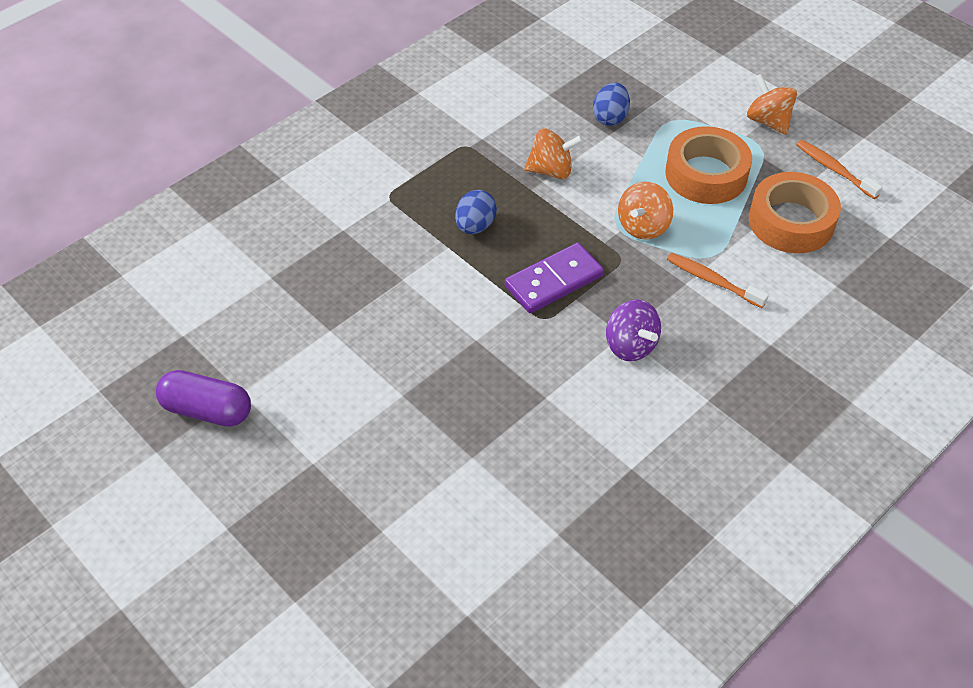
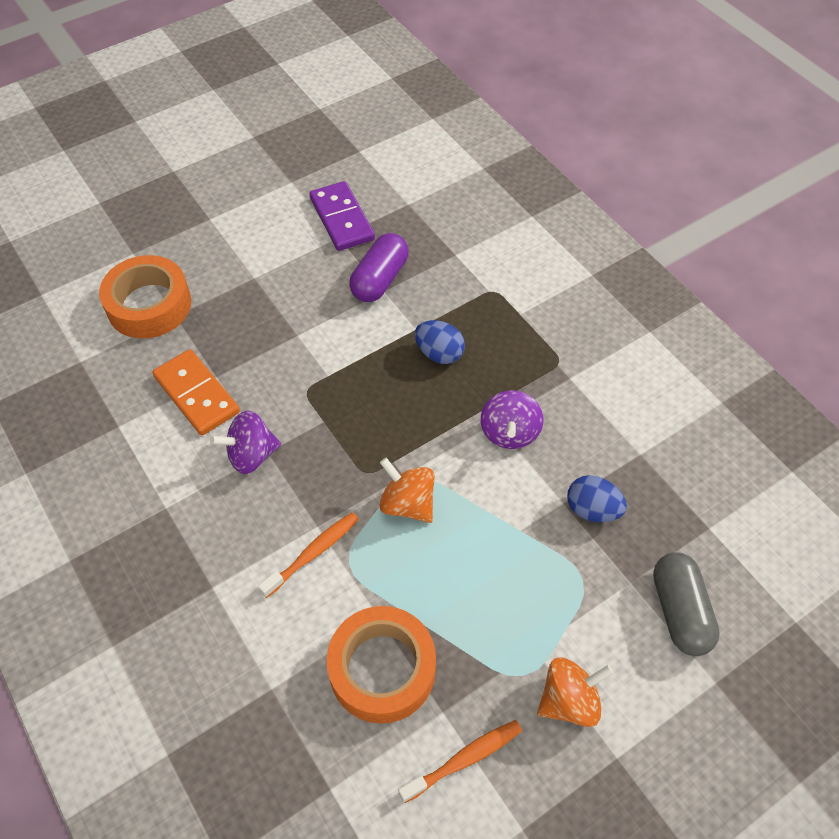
camera: 100 degrees right, 5 degrees up
(207, 410) = (280, 163): purple capsule -> purple capsule (379, 279)
(551, 170) = (509, 432): orange spinning top -> purple spinning top
(554, 281) = (350, 406): purple domino -> purple domino (341, 219)
(573, 408) = (197, 394): none -> orange domino
(677, 71) = (679, 611): none -> grey capsule
(706, 174) = (479, 592): orange tape -> orange tape (149, 305)

